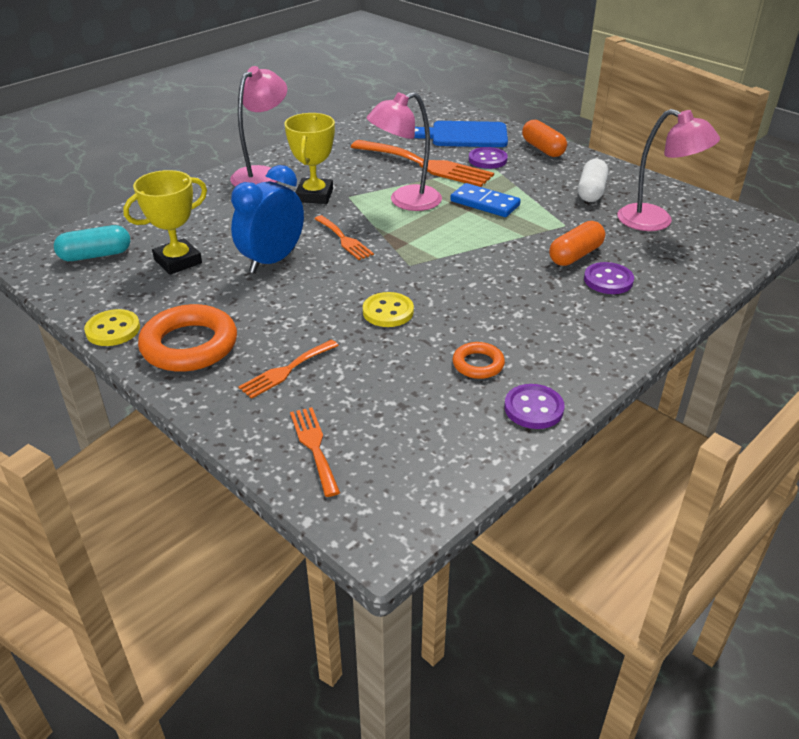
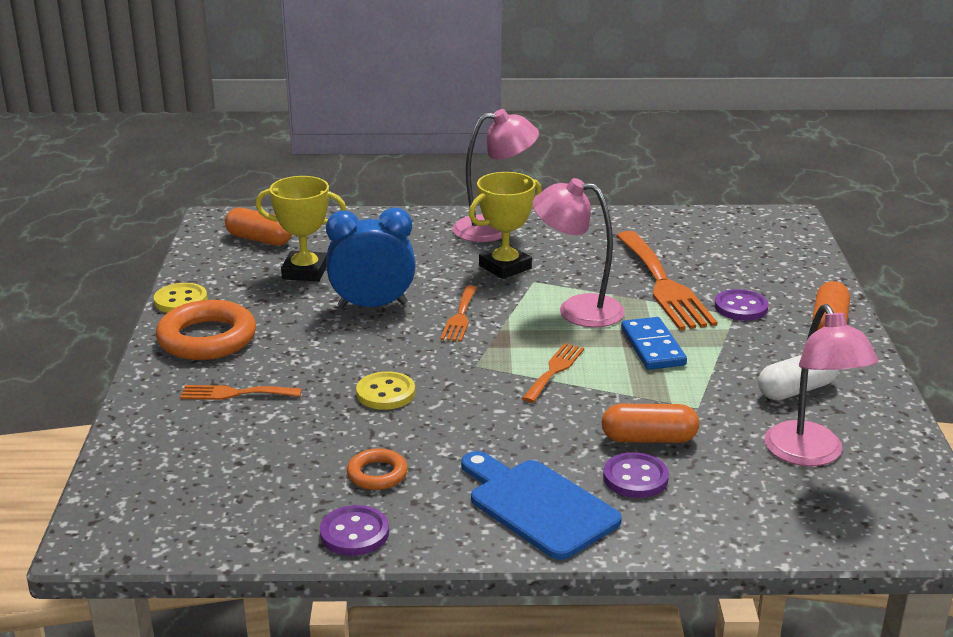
camera: 45 degrees right, 10 degrees down
(95, 255) = (259, 239): turquoise capsule -> orange capsule
(314, 446) = (160, 456): orange fork -> orange fork (554, 370)
(464, 135) = (763, 272): blue cutting board -> blue cutting board (538, 505)

